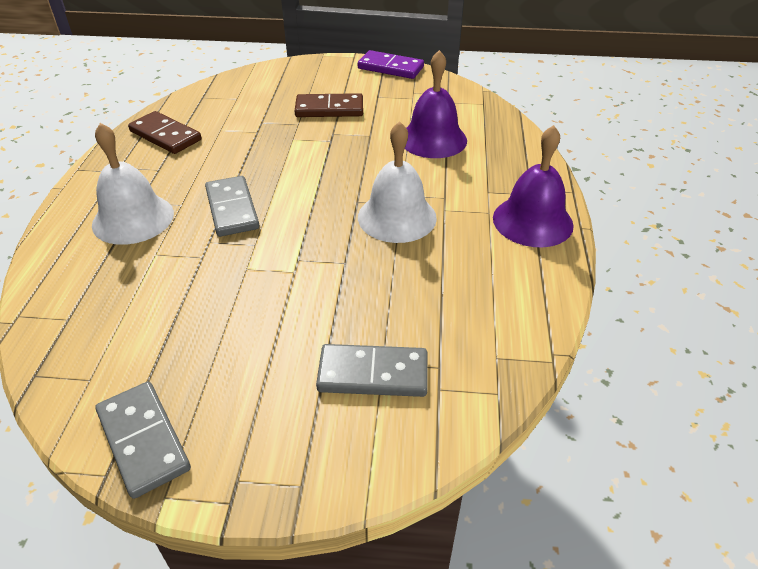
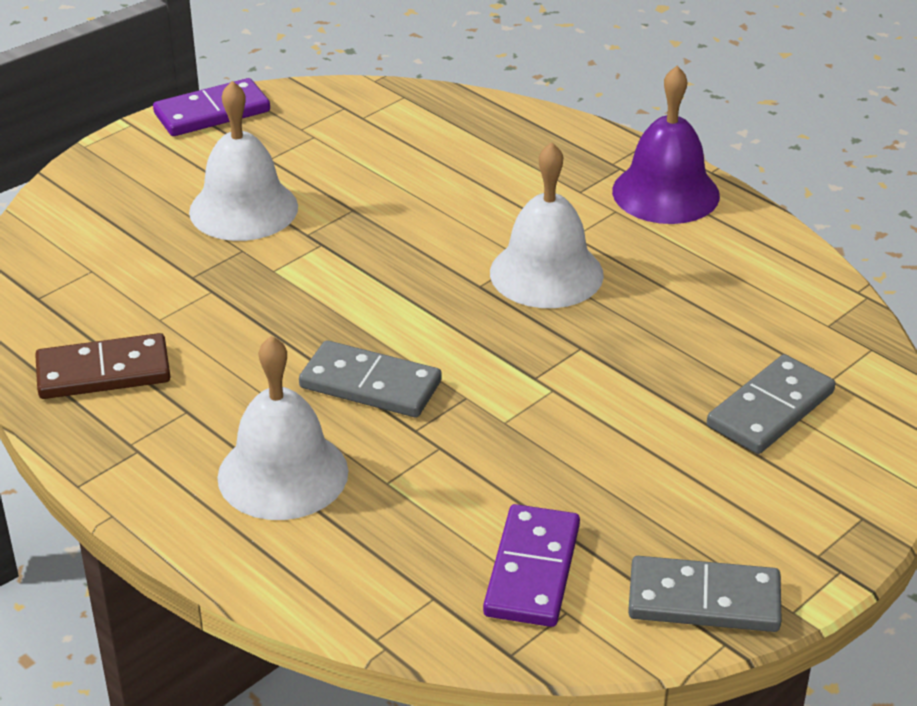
camera: 50 degrees left, 5 degrees down
(118, 346) = (532, 570): none -> purple domino
(329, 109) = (243, 209): brown domino -> white bell
(433, 139) = (429, 171): purple bell -> none

